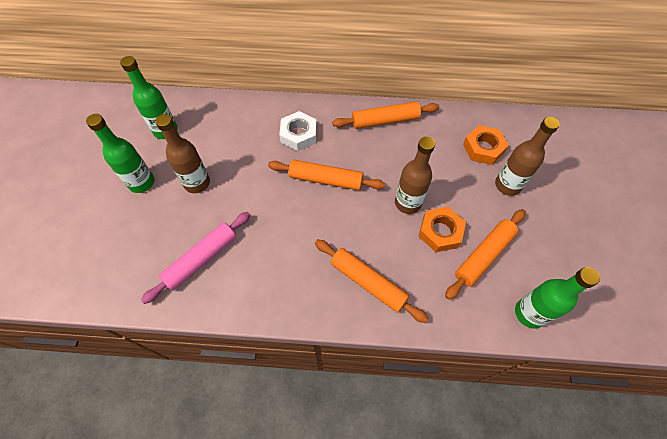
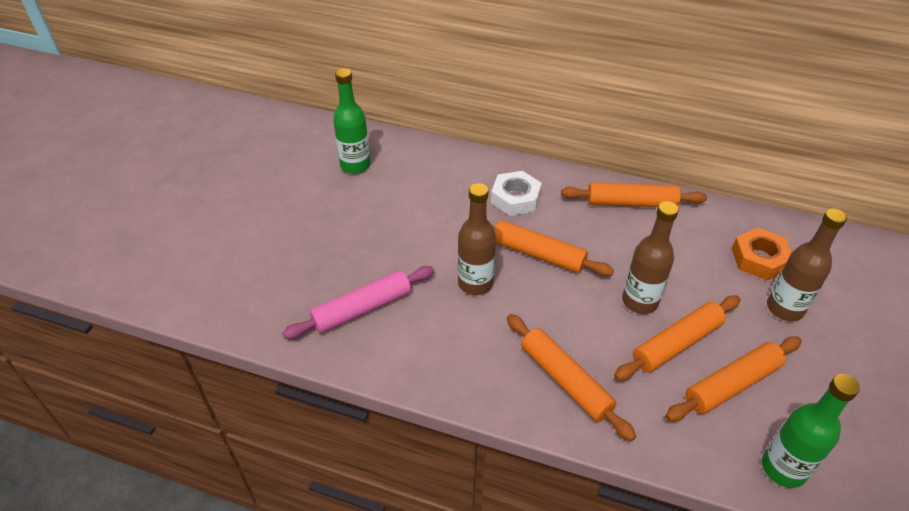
camera: 15 degrees right, 15 degrees down
(142, 183) = (313, 214): green bottle -> none
(197, 183) = (378, 227): brown bottle -> brown bottle (475, 283)
(440, 232) = (676, 343): orange nut -> orange rolling pin

